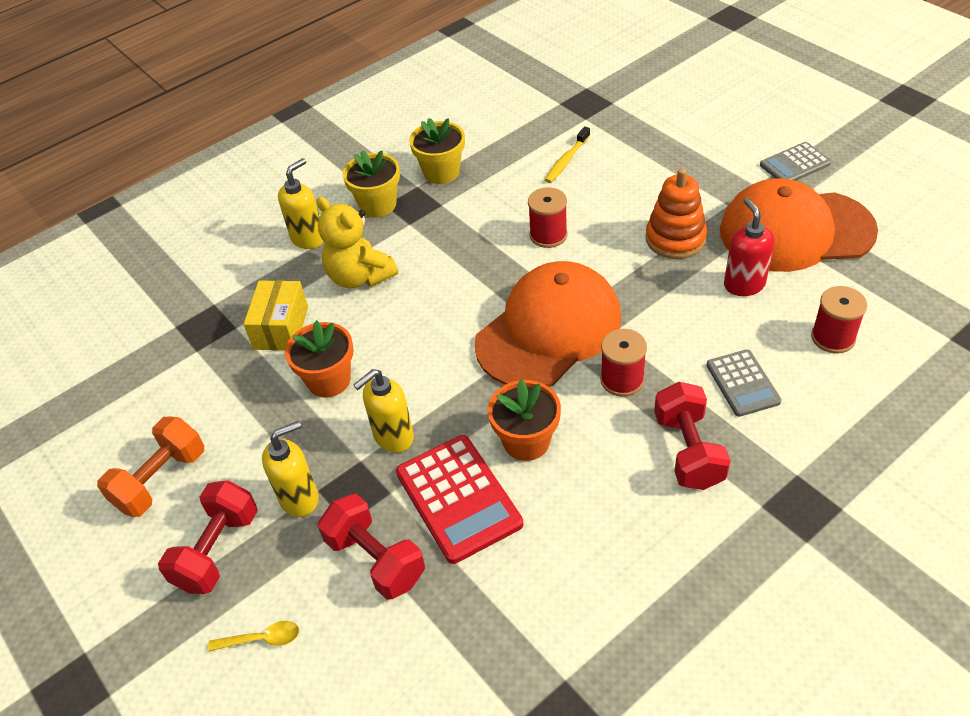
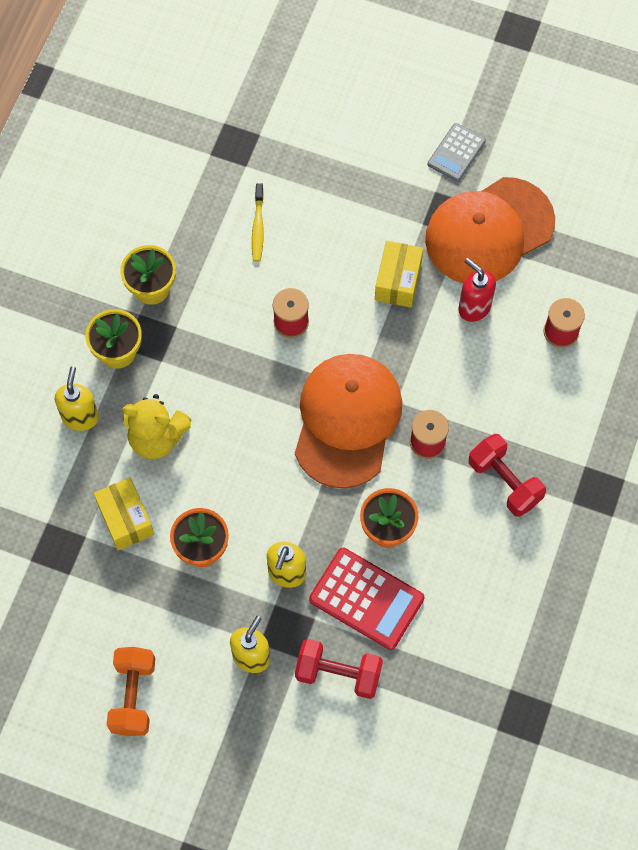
camera: 35 degrees left, 20 degrees up
(217, 550) = (220, 725): red dumbbell -> none
(261, 639) = (299, 768): yellow spoon -> none
(675, 239) = (398, 281): orange stacking toy -> yellow box
(742, 383) = (515, 404): grey calculator -> none

